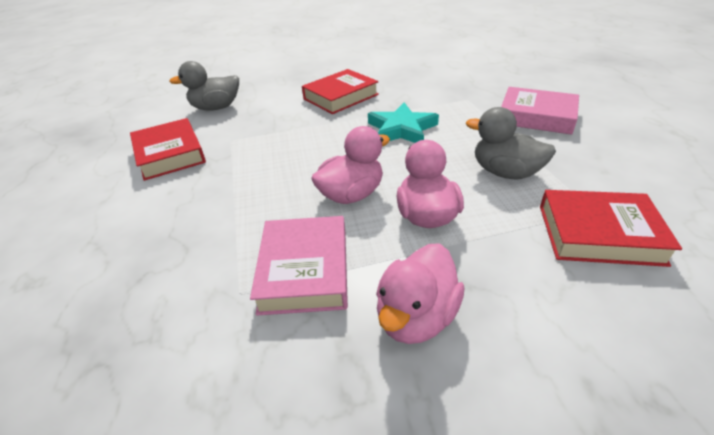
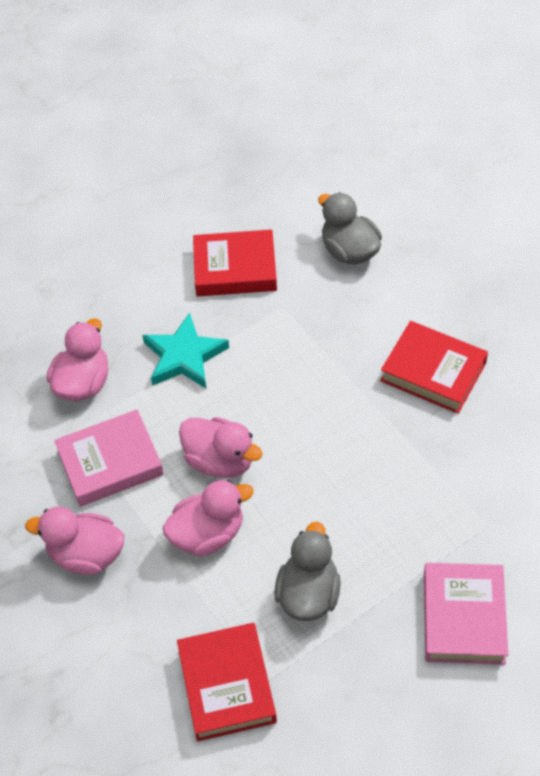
camera: 70 degrees right, 15 degrees up
(170, 154) = (235, 269): red book -> red book turned 45 degrees clockwise
(186, 273) = (83, 383): none -> pink duck
(401, 129) = (369, 468): turquoise star -> turquoise star (184, 356)

